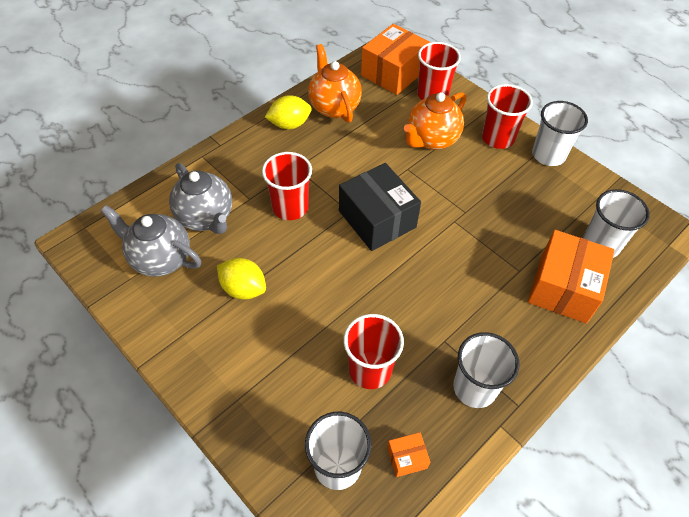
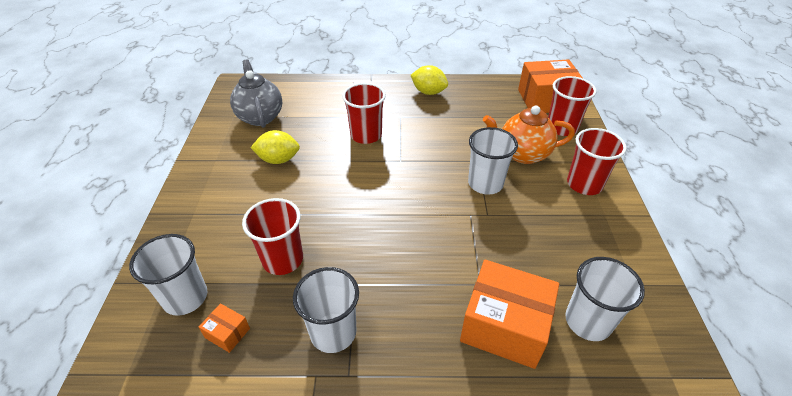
camera: 45 degrees right, 10 degrees down
(206, 218) = (311, 111): grey teapot -> none
(243, 289) = (278, 160): yellow lemon -> yellow lemon turned 75 degrees counterclockwise
(334, 107) = (472, 98): orange teapot -> none
(377, 219) = (413, 176): black box -> none
(548, 155) = (620, 223): white cup -> white cup (485, 183)
(563, 288) = (504, 325): orange box -> orange box turned 45 degrees clockwise

